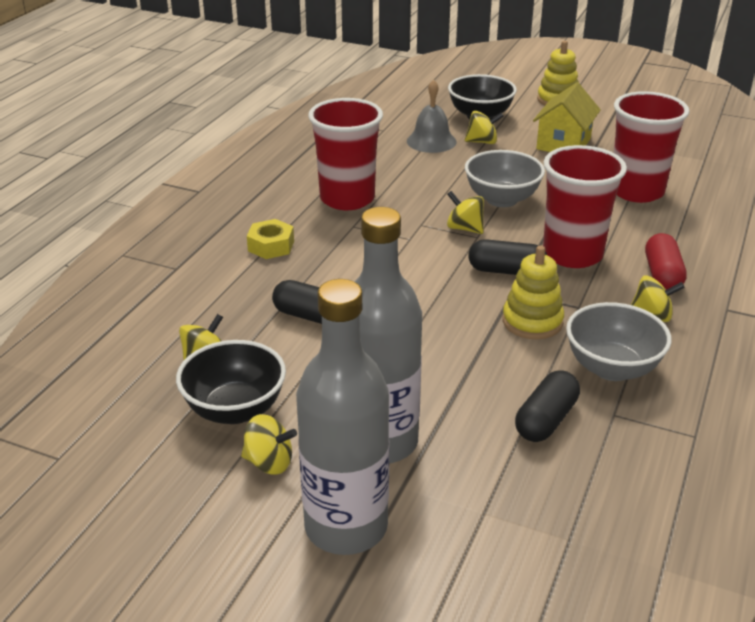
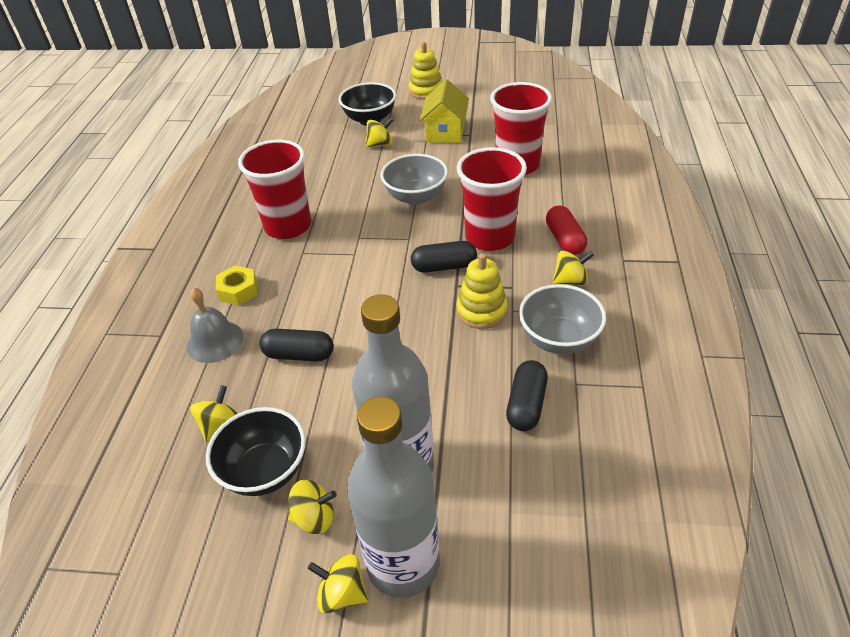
camera: 15 degrees left, 10 degrees up
(431, 141) = (338, 153): grey bell -> grey bell (215, 341)
(464, 228) = (396, 233): yellow spinning top -> yellow spinning top (342, 593)

